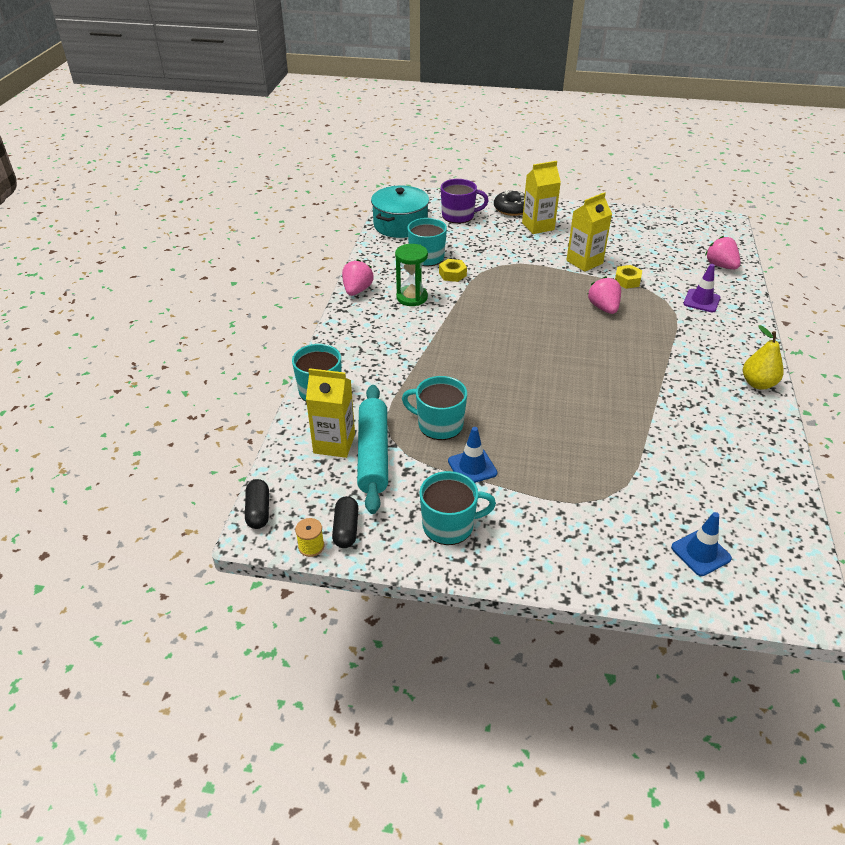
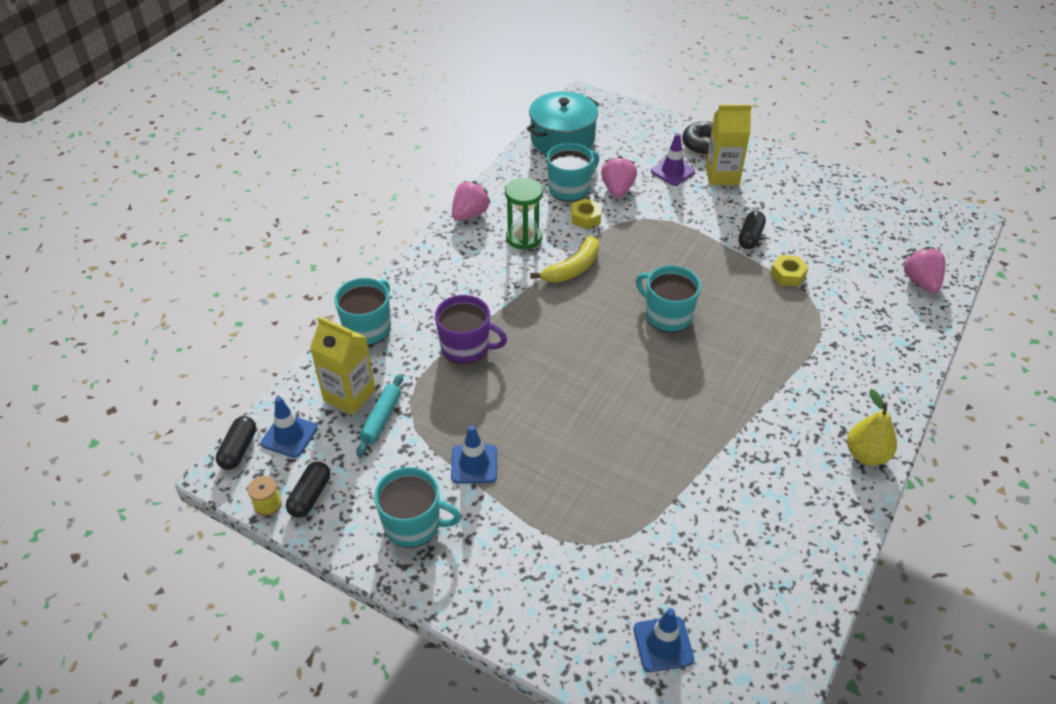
camera: 20 degrees right, 5 degrees up
(299, 488) = (289, 436): none -> blue traffic cone
(373, 454) = (381, 419): turquoise rolling pin -> turquoise rolling pin, size x0.55
(439, 425) = (467, 403): turquoise mug -> turquoise mug (667, 315)
(459, 216) = (636, 141): purple mug -> purple mug (466, 347)
(464, 310) = (572, 268): none -> yellow banana
(584, 262) = (750, 237): yellow carton -> black capsule
(603, 308) = (737, 305): pink strawberry -> pink strawberry (617, 190)
(701, 301) = (865, 325): purple traffic cone -> purple traffic cone (672, 171)

